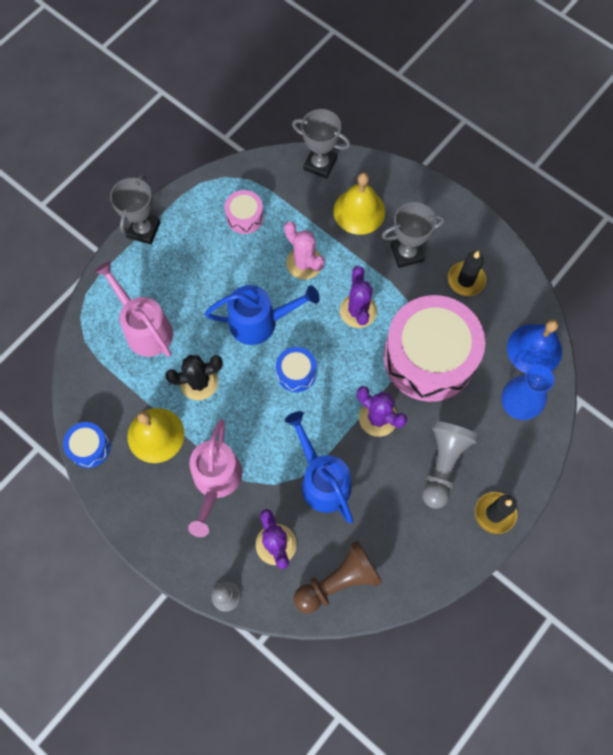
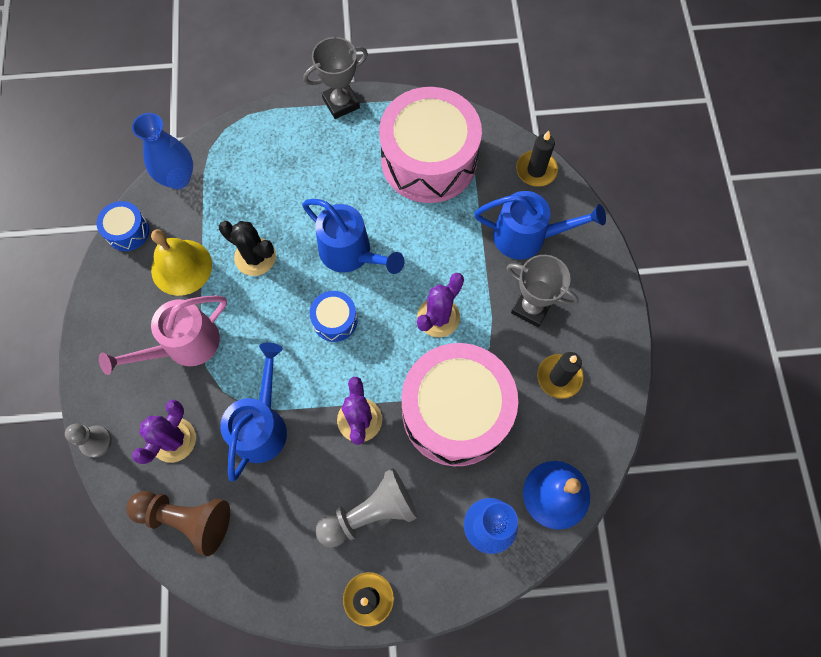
camera: 45 degrees right, 0 degrees up
(85, 380) = (178, 178): none -> blue vase
(144, 328) = (261, 178): pink watering can -> none
(245, 217) = (429, 160): pink drum -> pink drum, size x2.31
(304, 263) = (436, 238): pink cactus -> none
(320, 164) = (536, 170): grey trophy -> black candle
(359, 211) = (528, 236): yellow bell -> blue watering can

